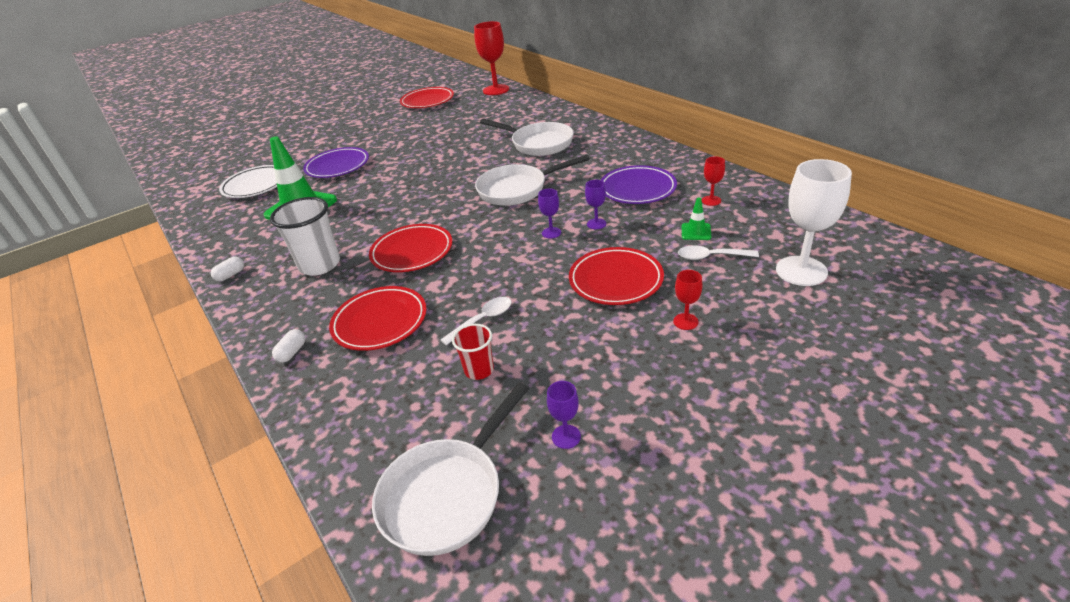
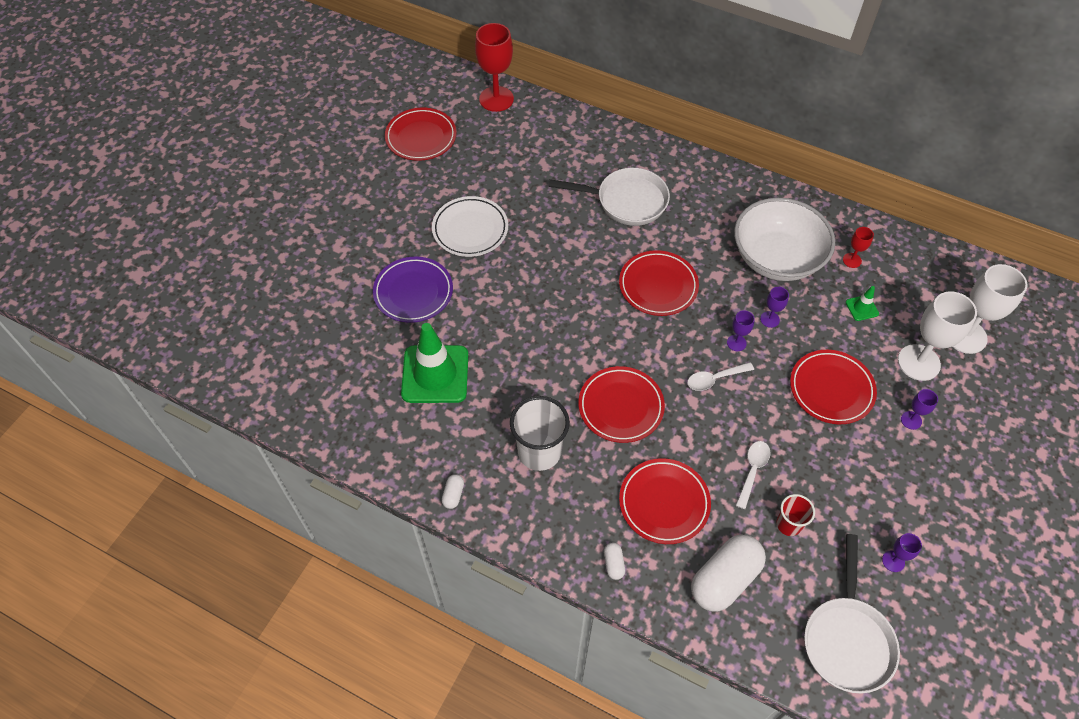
camera: 30 degrees left, 20 degrees up
(256, 185) = (336, 350): white plate -> white plate (470, 229)
(374, 395) = (724, 579): none -> white capsule
(517, 189) = (658, 286): white pan -> red plate
(637, 189) = (776, 258): purple plate -> white bowl
(685, 321) = (911, 420): red goblet -> purple goblet
(711, 257) = (890, 338): white spoon -> white spoon (714, 379)
(729, 280) = (918, 362): none -> white goblet

